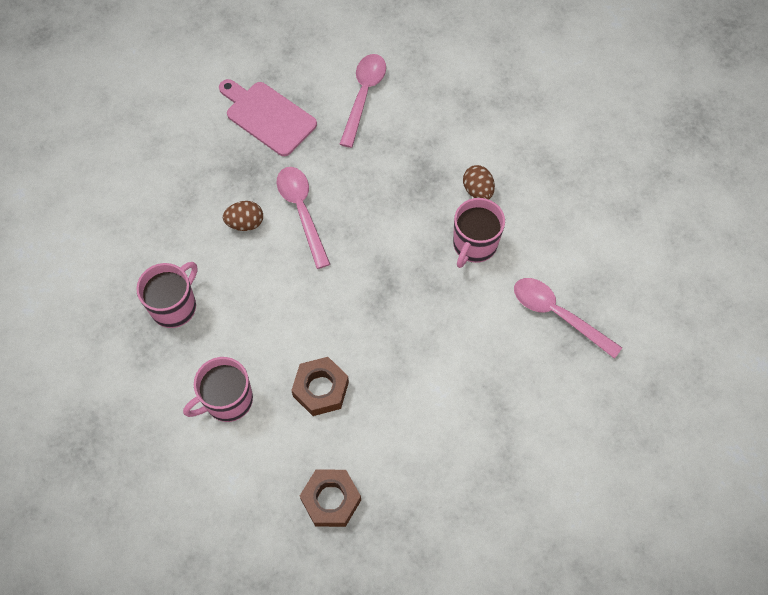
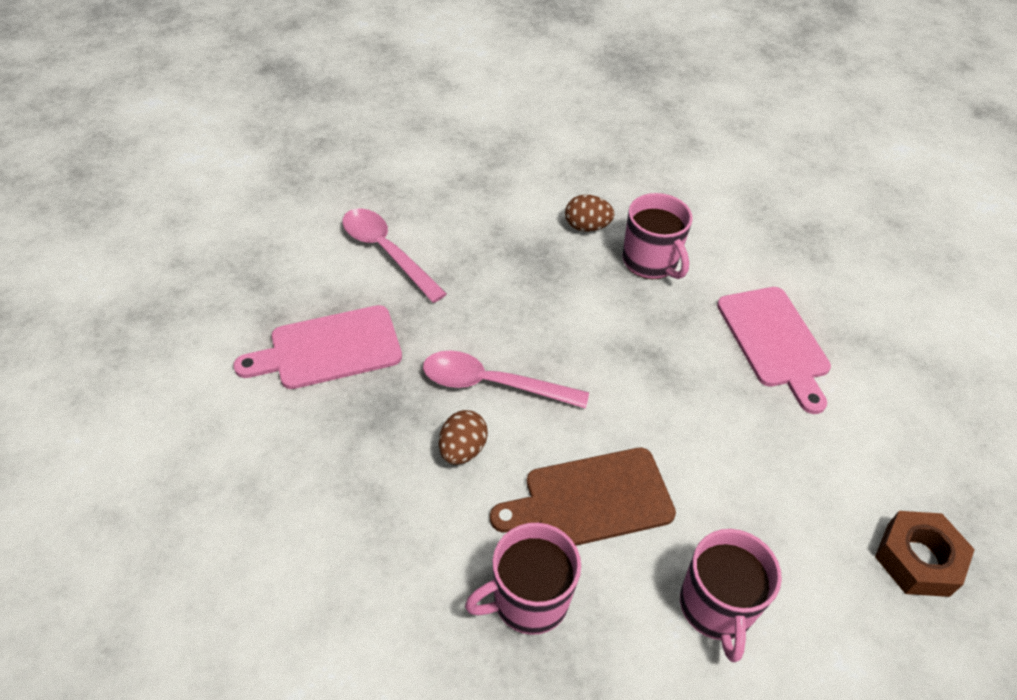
camera: 60 degrees left, 15 degrees down
(174, 306) = (528, 599): pink mug -> pink mug turned 90 degrees counterclockwise
(255, 304) = (591, 499): none -> brown cutting board
(321, 389) = (755, 491): brown nut -> none
(456, 352) = (775, 342): none -> pink cutting board
(558, 314) = (775, 244): pink spoon -> none

